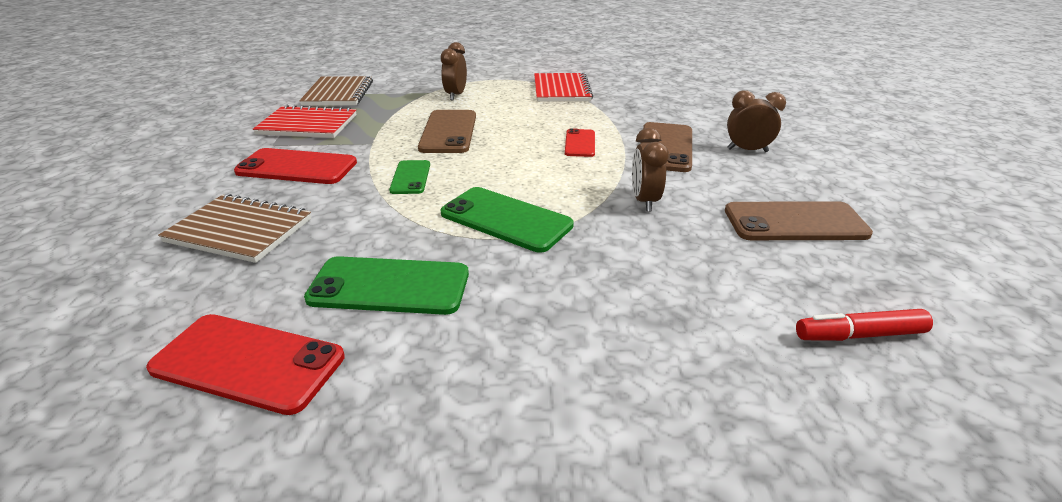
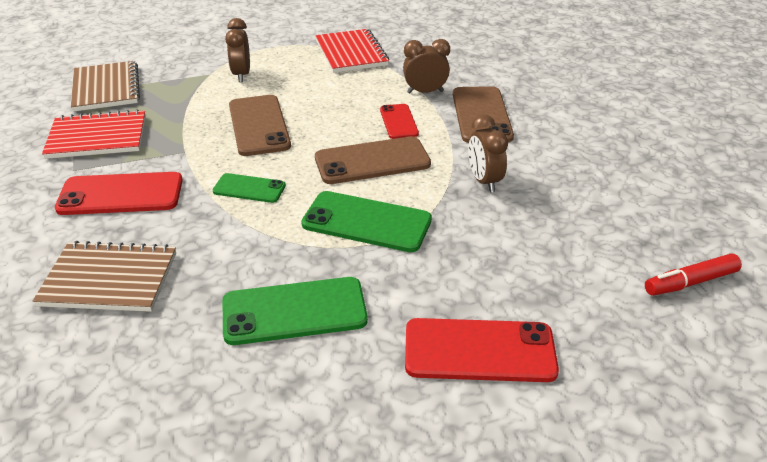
camera: 15 degrees left, 5 degrees up
(248, 363) = (209, 409): red phone -> red phone (479, 351)
(410, 177) = (249, 188): green phone -> green phone turned 60 degrees counterclockwise
(747, 150) = (556, 108): brown clock -> brown clock (425, 92)
(795, 222) = (617, 183): brown phone -> brown phone (372, 161)

